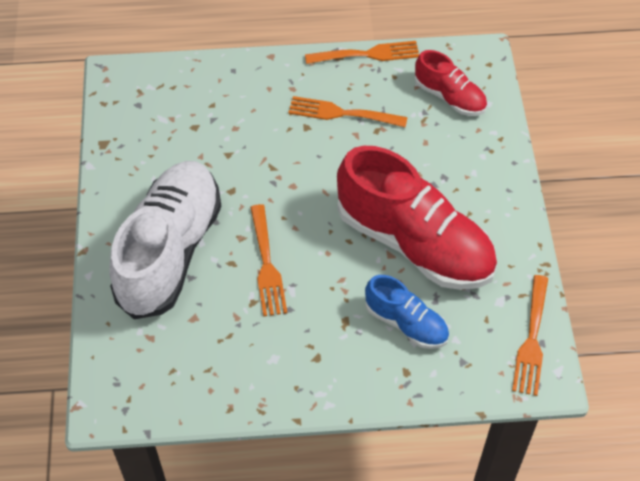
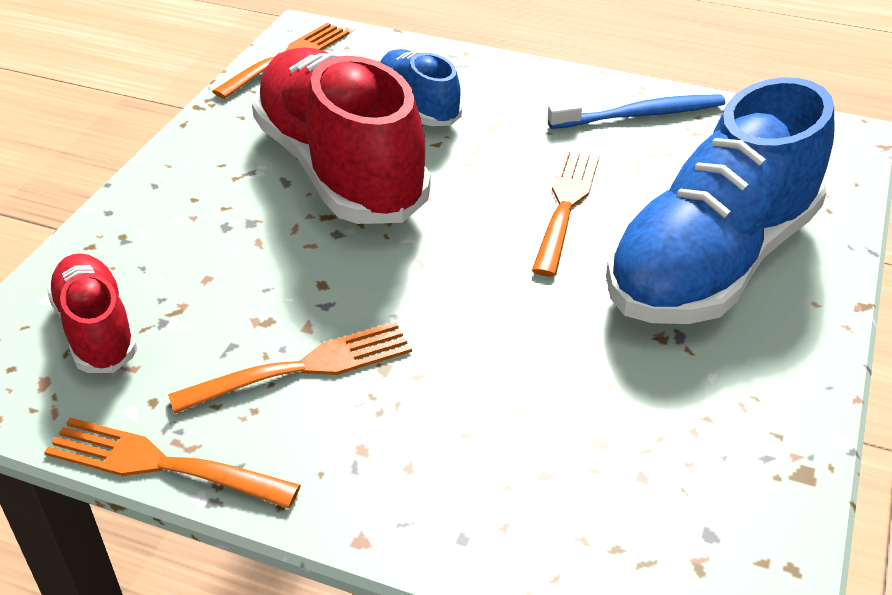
camera: 155 degrees left, 15 degrees down
(170, 251) = (711, 262): white shoe -> blue shoe
(251, 374) = (640, 115): none -> blue toothbrush
(342, 113) = (303, 368): orange fork -> orange fork turned 60 degrees counterclockwise

